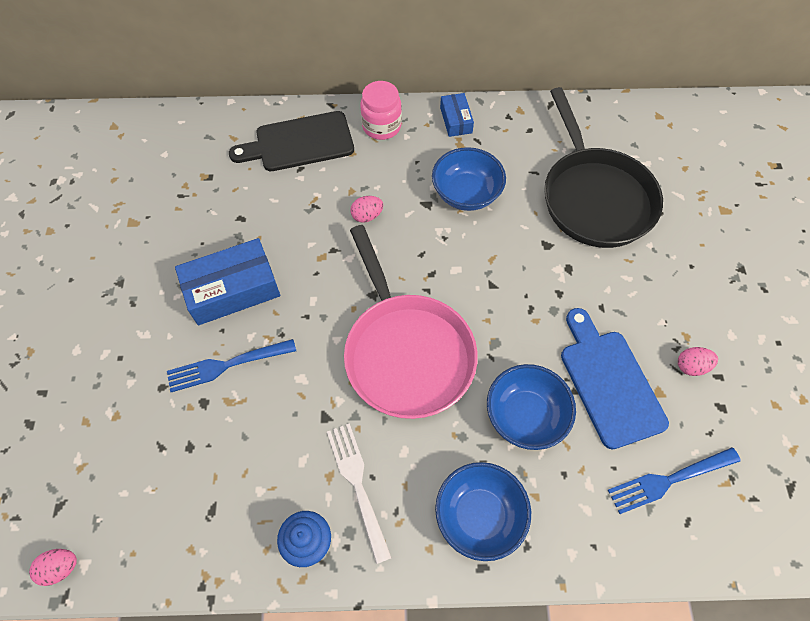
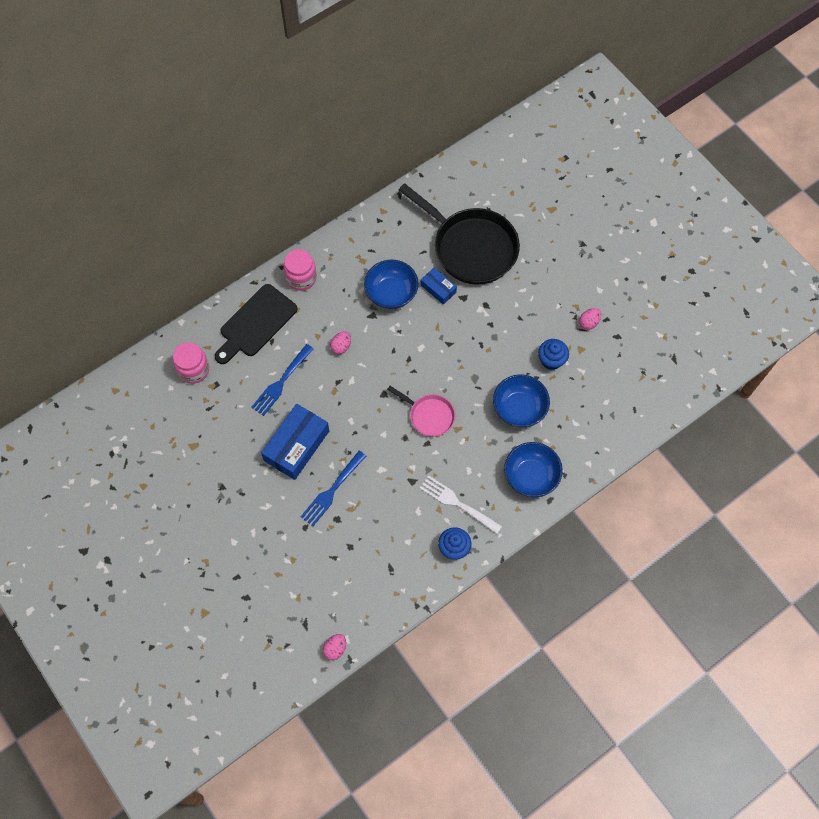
camera: 35 degrees left, 5 degrees up
(200, 150) = (193, 370): none -> pink jar
(406, 352) = (429, 415): pink pan -> pink pan, size x0.50
(456, 120) = (346, 244): blue box -> blue box (438, 288)
(609, 382) = (551, 360): blue cutting board -> blue cupcake
(670, 479) = (613, 393): blue fork -> blue fork (281, 381)

